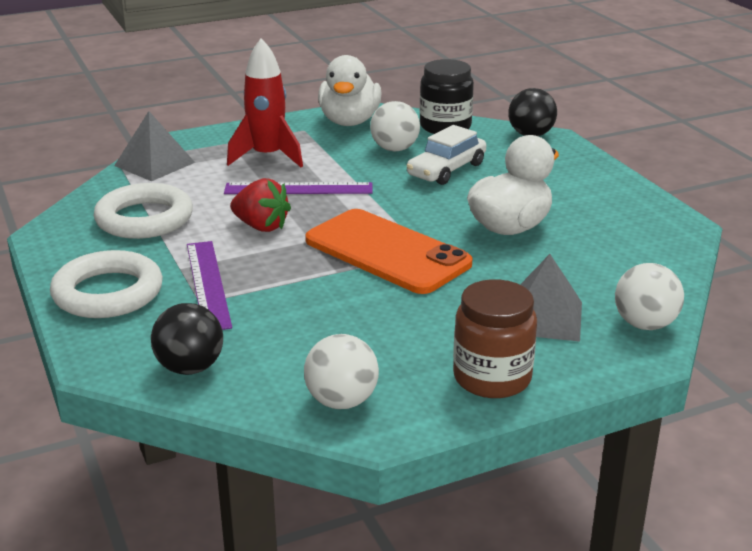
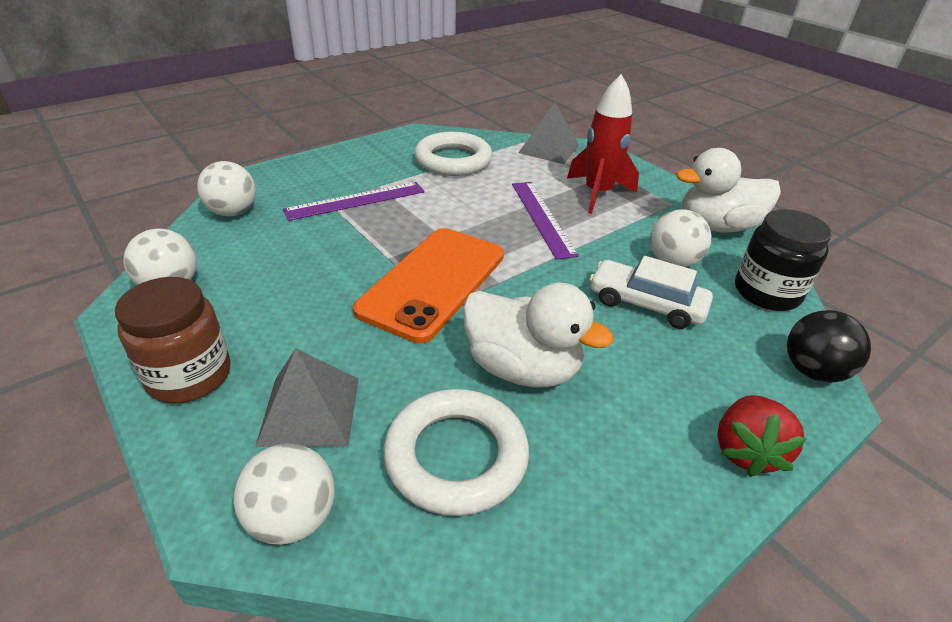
camera: 75 degrees right, 10 degrees up
(108, 293) = (338, 166): white ring -> white ring (456, 456)
(190, 368) = (233, 212): black ball -> white ball
(261, 226) = (460, 209): red strawberry -> red strawberry (745, 451)

